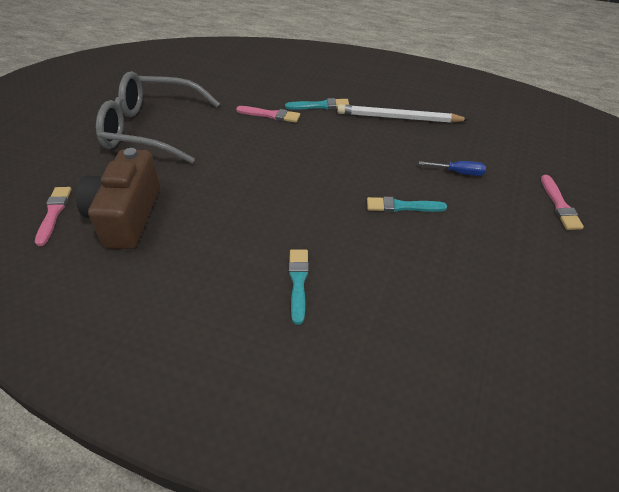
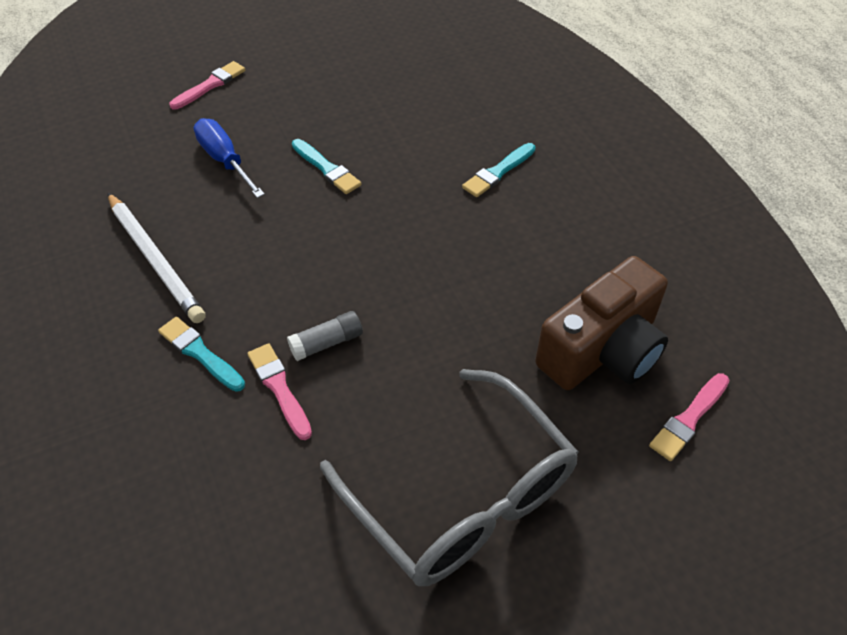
camera: 135 degrees left, 5 degrees up
(273, 138) = (326, 343): none -> grey glue stick
(458, 172) = (225, 160): blue screwdriver -> blue screwdriver, size x1.51

